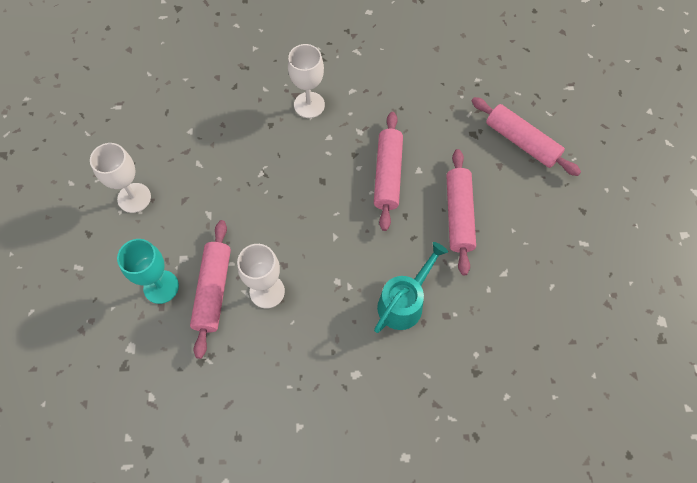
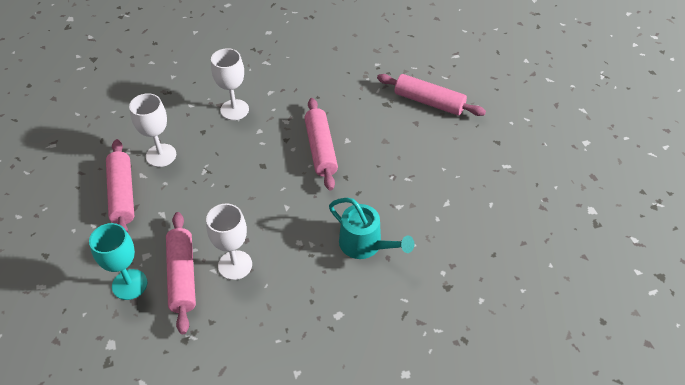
camera: 15 degrees left, 15 degrees down
(134, 198) = (85, 215): white goblet -> white goblet (161, 155)
(404, 302) = (365, 245): turquoise watering can -> turquoise watering can turned 105 degrees clockwise
(459, 215) = (393, 167): pink rolling pin -> pink rolling pin (122, 194)

